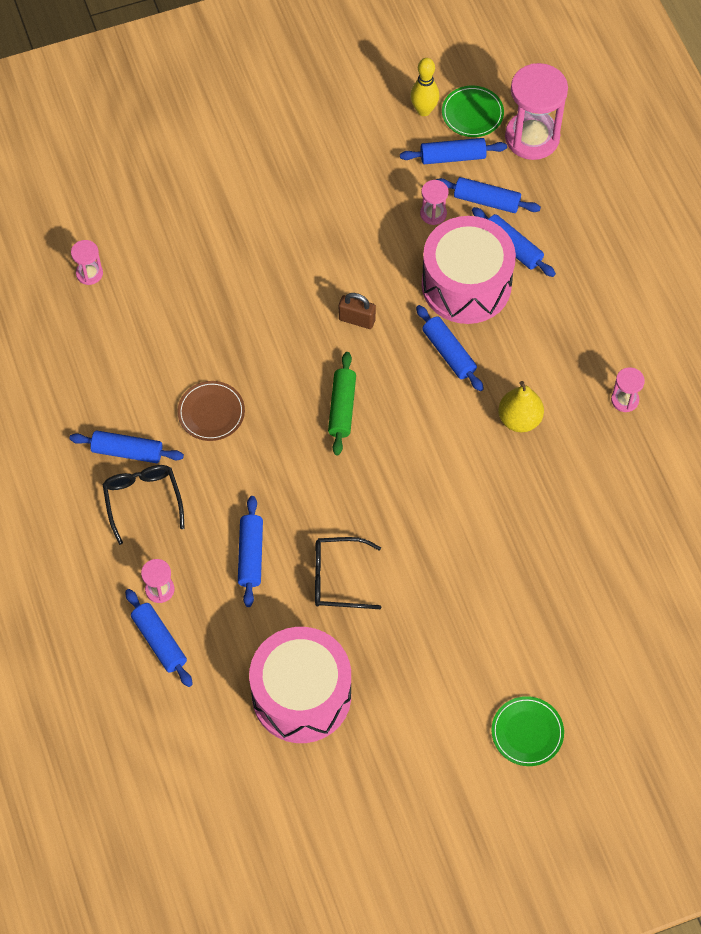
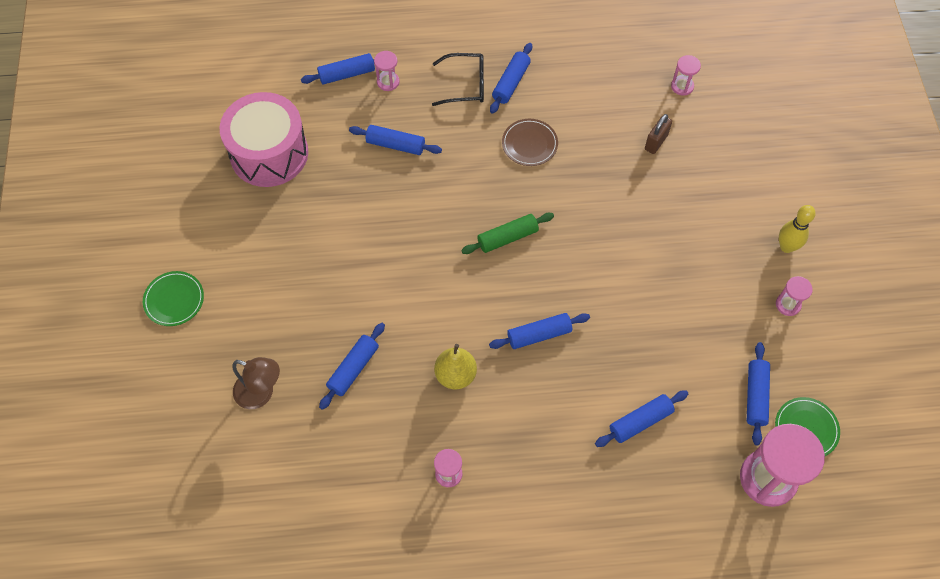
camera: 105 degrees right, 0 degrees up
(337, 578) = (355, 199): black glasses -> none
(342, 408) = (507, 237): green rolling pin -> green rolling pin turned 45 degrees counterclockwise
(357, 320) = (591, 269): brown padlock -> brown padlock (656, 142)
(424, 110) = (816, 384): yellow bowling pin -> yellow bowling pin (786, 247)
(433, 214) = (692, 361): pink hourglass -> pink hourglass (788, 304)
(466, 284) = (607, 369): pink drum -> none
(486, 201) = (698, 413): blue rolling pin -> blue rolling pin (353, 368)
(604, 600) = (261, 393): none -> brown lamp

